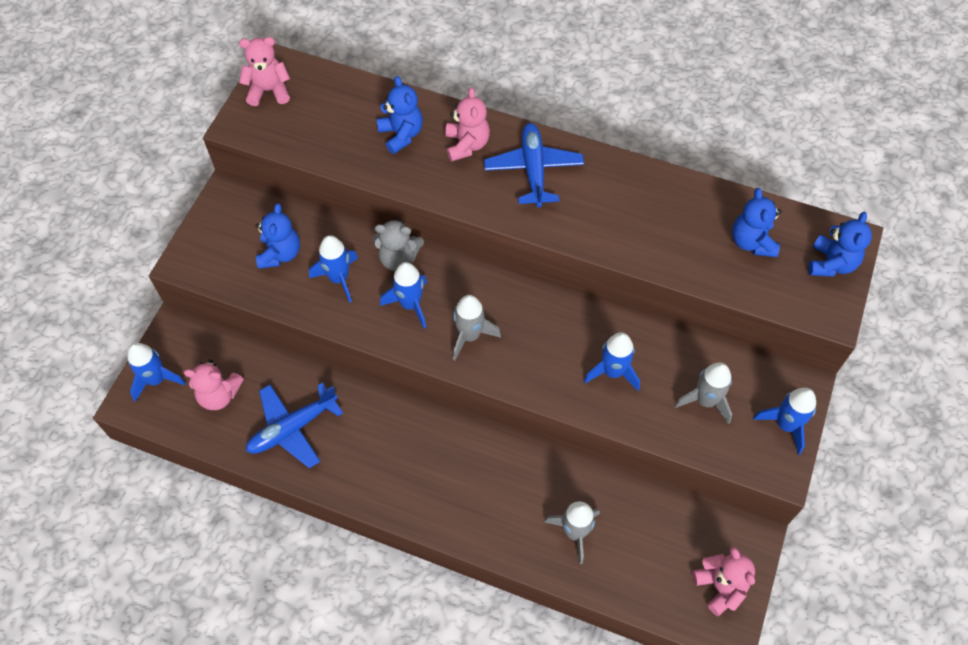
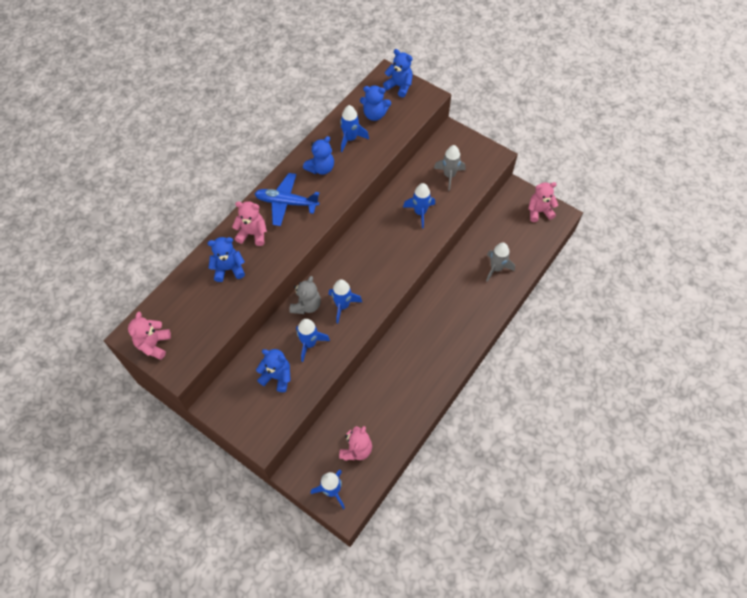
camera: 75 degrees left, 0 degrees up
(292, 428) = (393, 406): blue plane -> none
(470, 336) = (375, 278): grey rocket -> none
(613, 196) = (321, 168): none -> blue teddy bear
(785, 425) = (472, 146): blue rocket -> blue rocket (350, 139)

